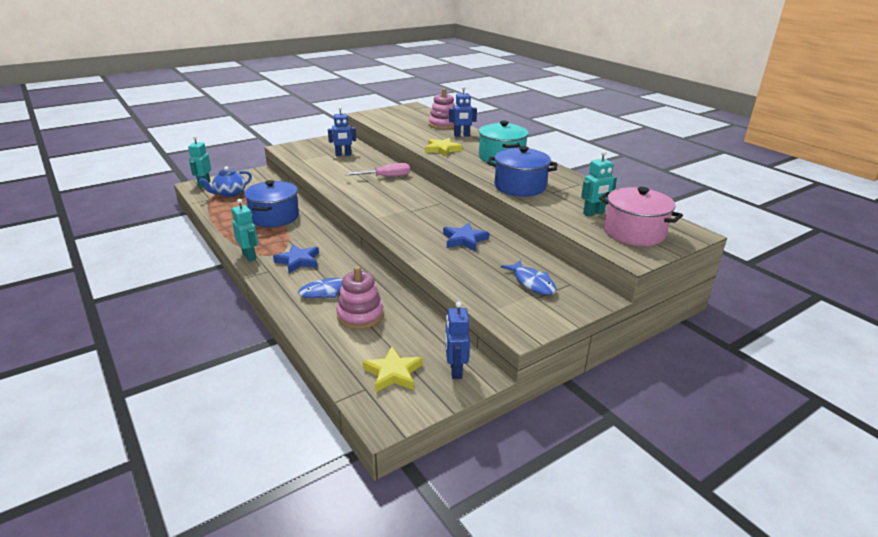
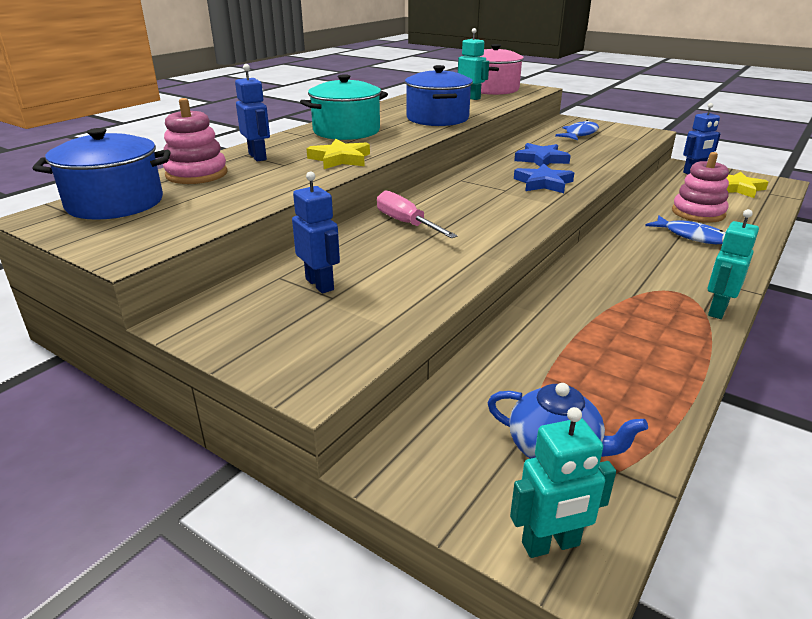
camera: 110 degrees left, 0 degrees up
(274, 217) = (584, 336): blue pot -> blue pot (115, 203)
(298, 261) = (668, 270): blue star -> blue star (543, 183)

